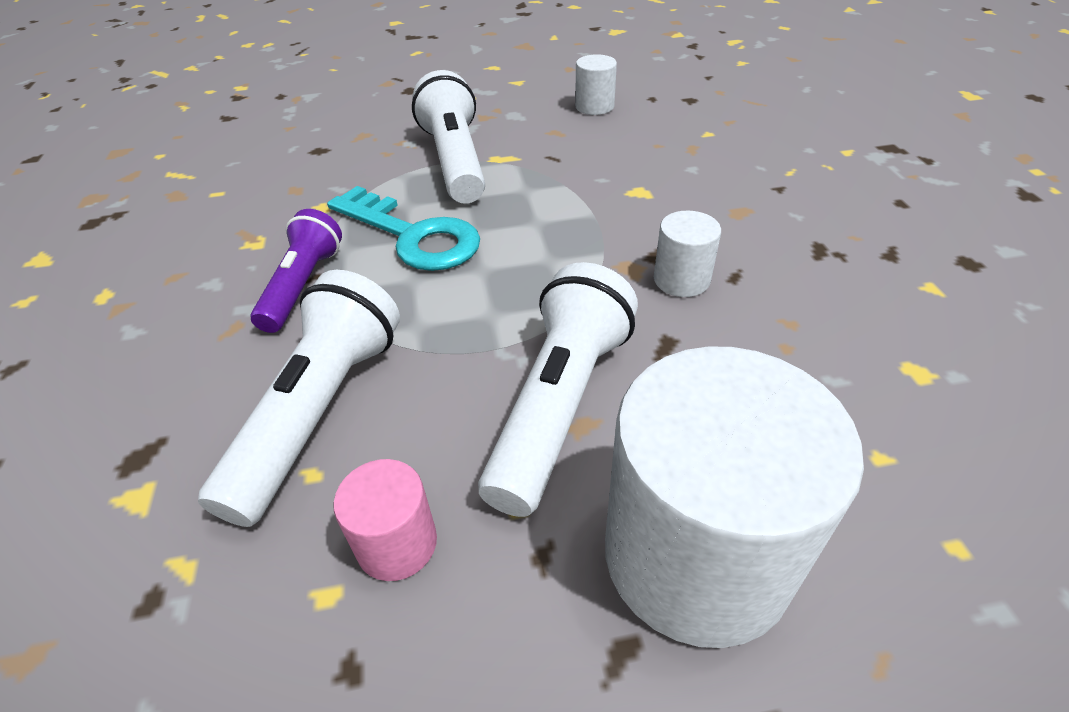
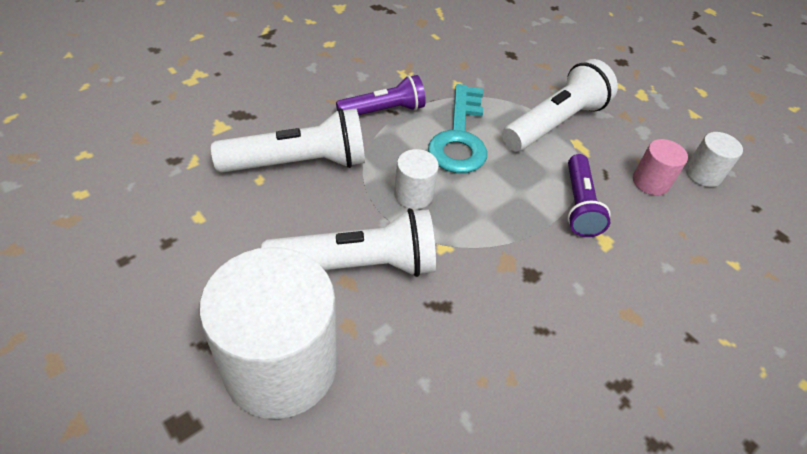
camera: 55 degrees right, 5 degrees up
(397, 543) = (234, 230): pink cylinder -> pink cylinder (650, 182)
(582, 189) = (579, 205): none -> purple flashlight
(681, 279) = (515, 297): white cylinder -> white cylinder (413, 194)

